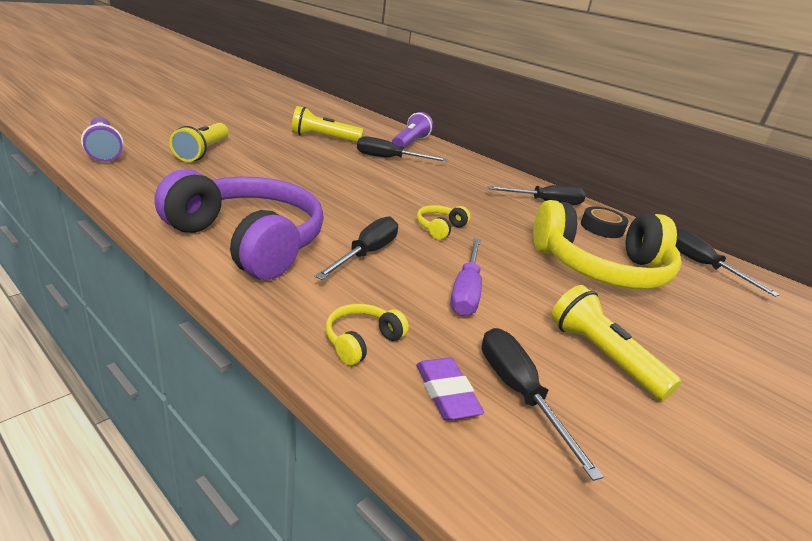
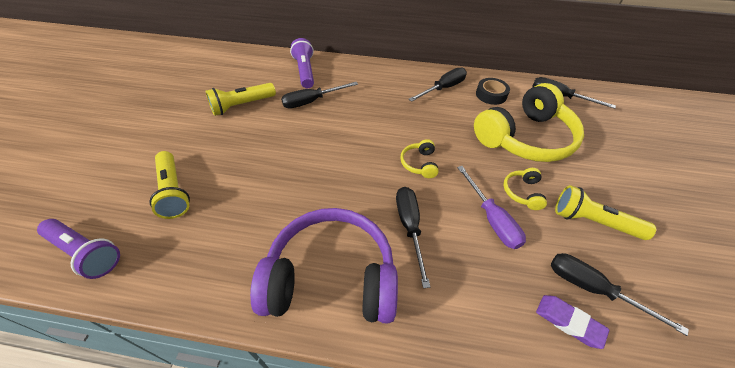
camera: 30 degrees left, 20 degrees up
(361, 341) = (493, 318): yellow headphones -> yellow headphones (522, 192)

